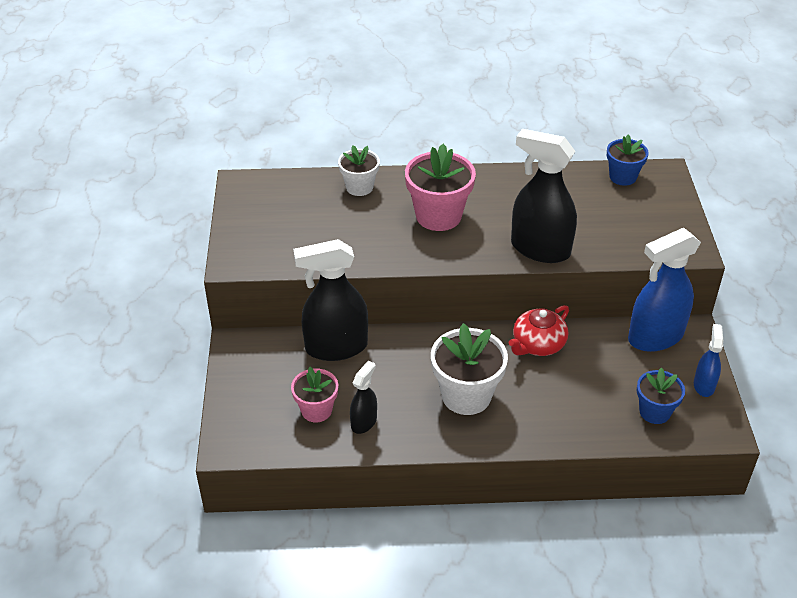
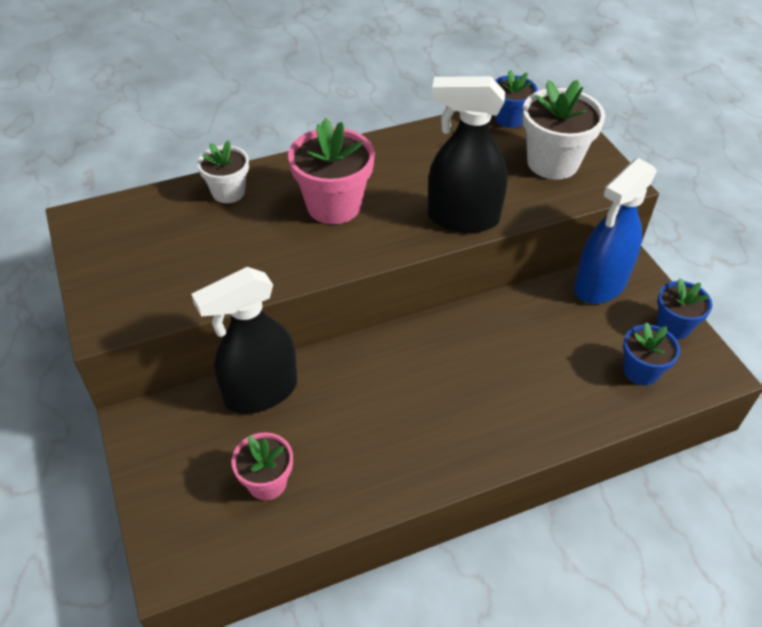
camera: 20 degrees left, 5 degrees up
(364, 422) = (330, 481): black spray bottle -> none
(466, 396) = (435, 411): white flower pot -> white flower pot (552, 163)
(538, 344) = (485, 326): red teapot -> none
(704, 385) = (673, 326): blue spray bottle -> blue flower pot

